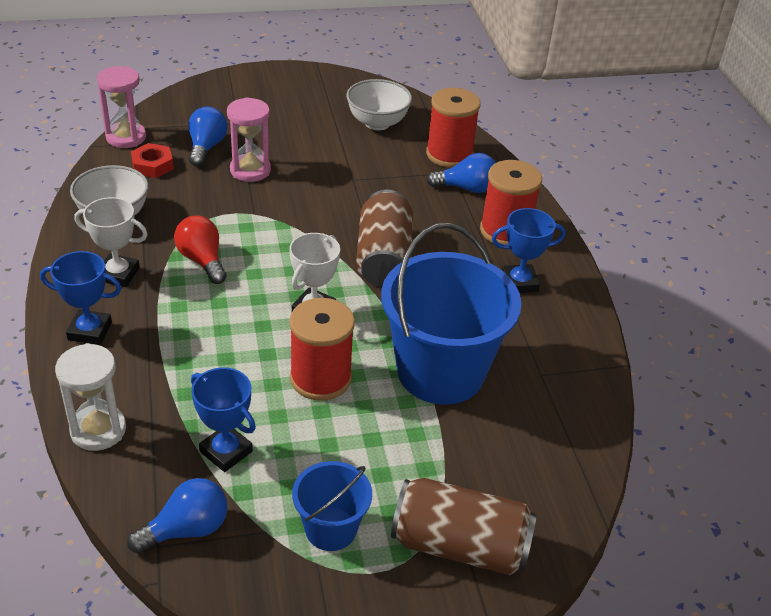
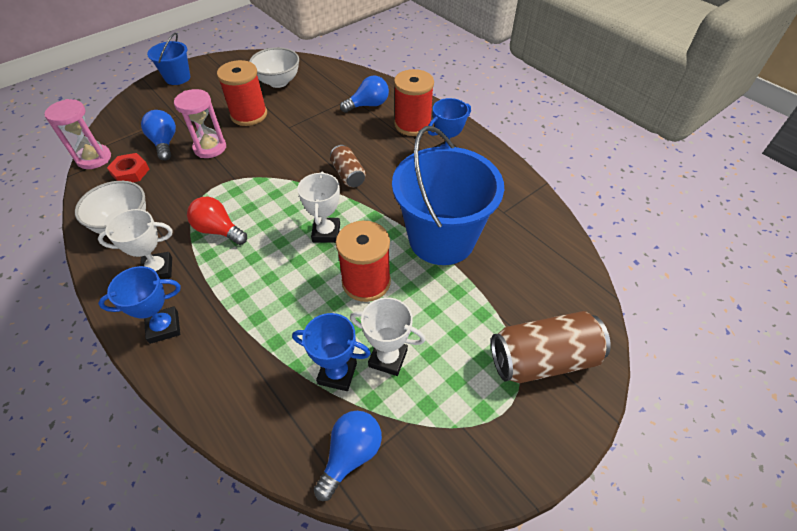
camera: 25 degrees left, 10 degrees up
(98, 430) = (225, 408): white hourglass -> none
(288, 462) = (388, 358): none -> white trophy
(330, 529) = (453, 394): blue bucket -> blue bucket (177, 78)
(384, 258) = (348, 174): brown can -> brown can, size x0.58
(449, 154) = (341, 87): red spool -> red spool (249, 115)

